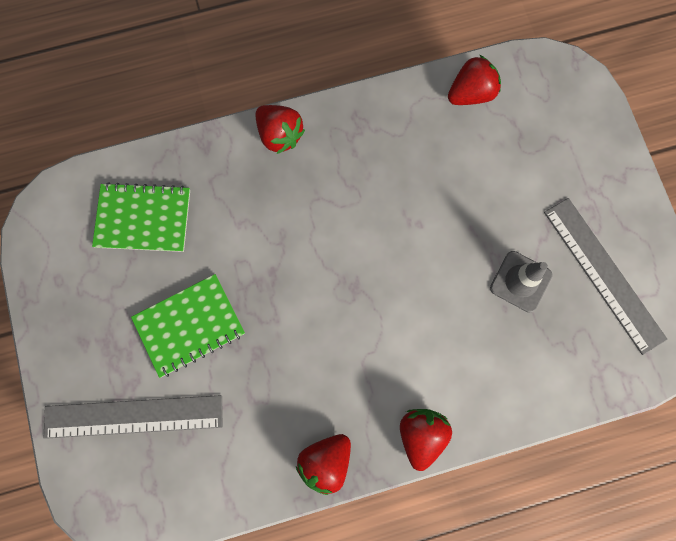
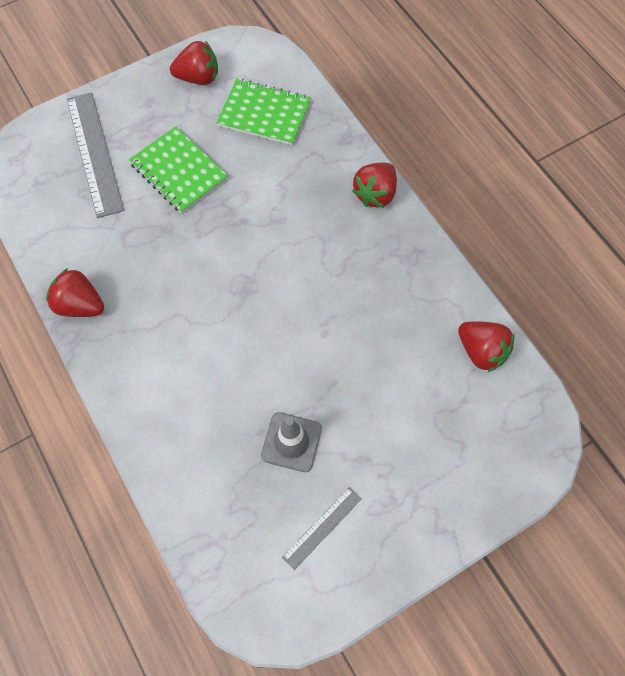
camera: 75 degrees right, 10 degrees down
(143, 219) = (264, 114): green notebook -> green notebook turned 60 degrees counterclockwise
(421, 435) = (118, 380): red strawberry -> red strawberry (198, 78)
(603, 274) = (322, 527): grey ruler -> grey ruler, size x0.52

